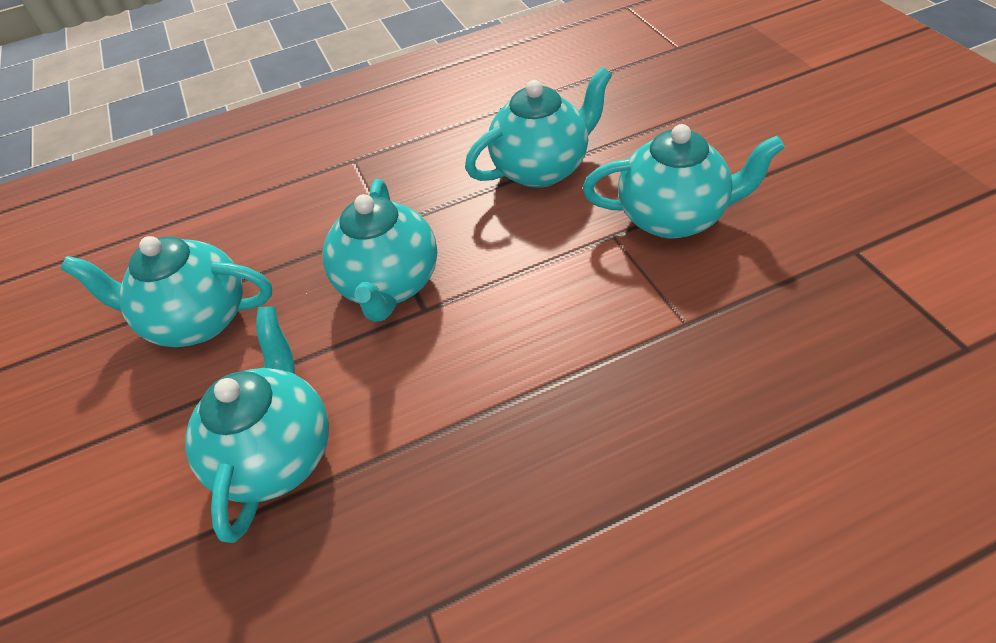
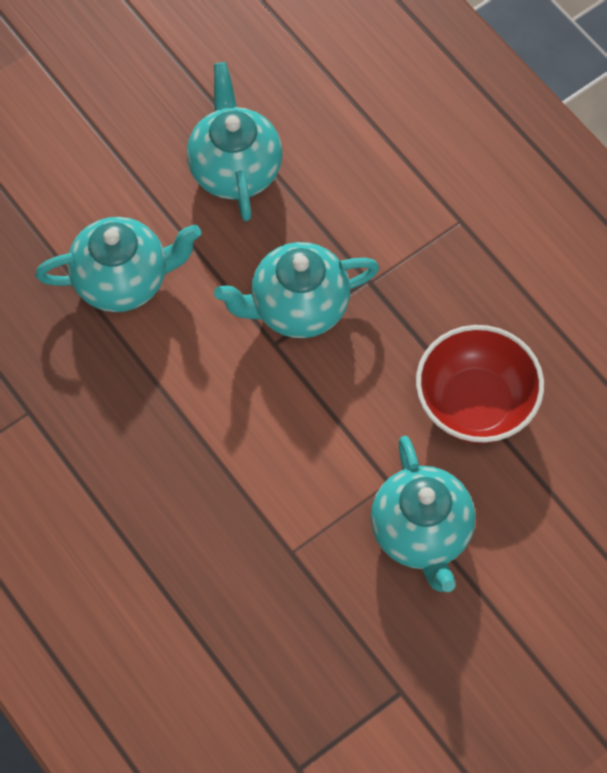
camera: 70 degrees right, 15 degrees up
(542, 168) = (475, 404): turquoise teapot -> red bowl

